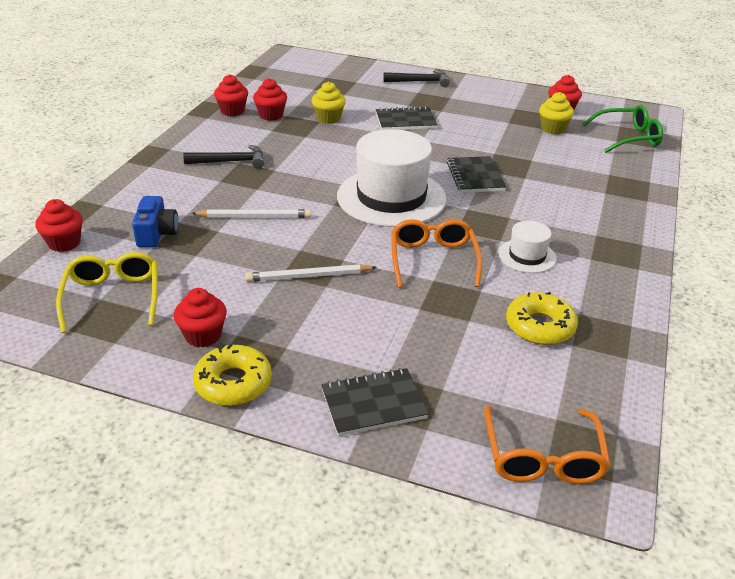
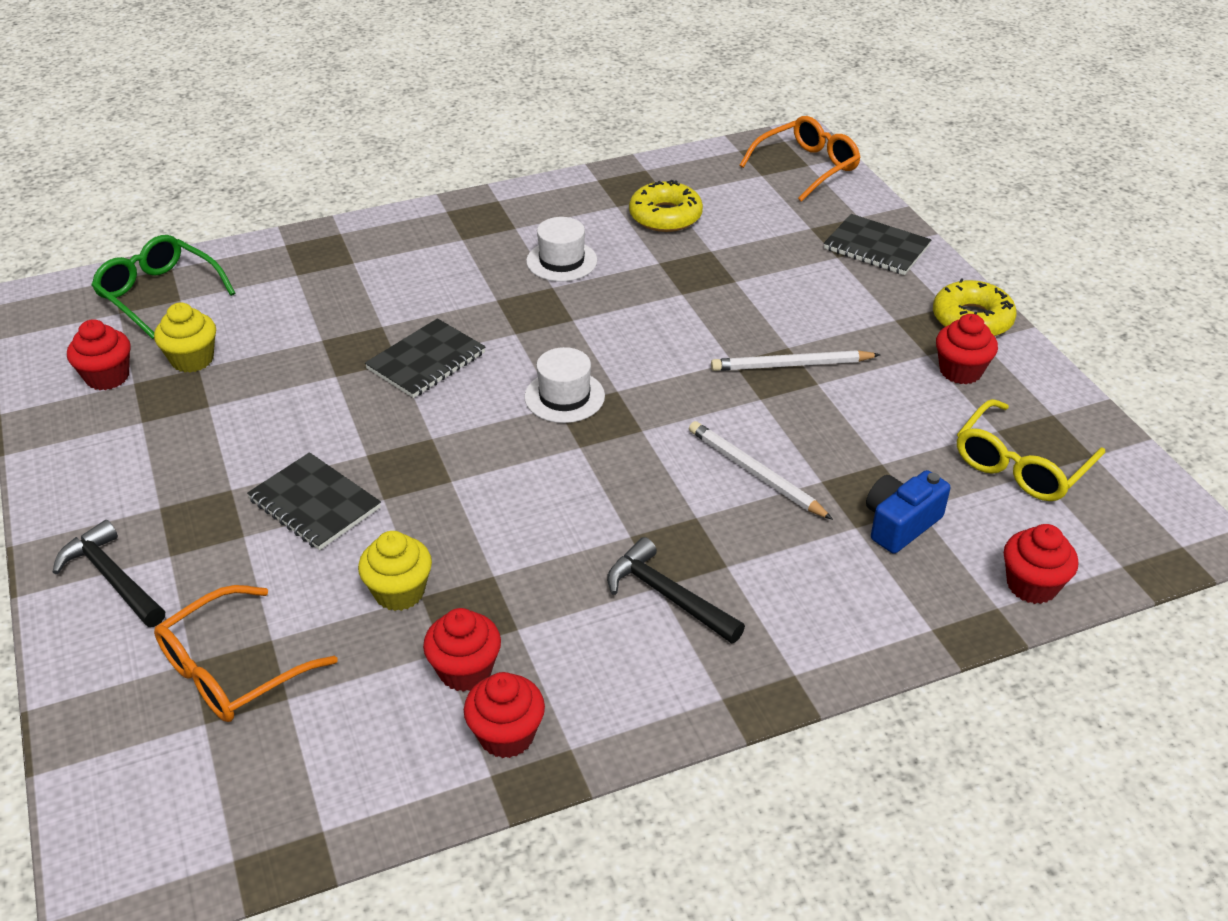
camera: 130 degrees left, 5 degrees up
(309, 276) = (791, 365): white pencil -> white pencil turned 135 degrees clockwise
(391, 197) = (564, 396): white hat -> white hat, size x0.48
(433, 259) = (649, 309): orange glasses -> orange glasses (232, 669)

